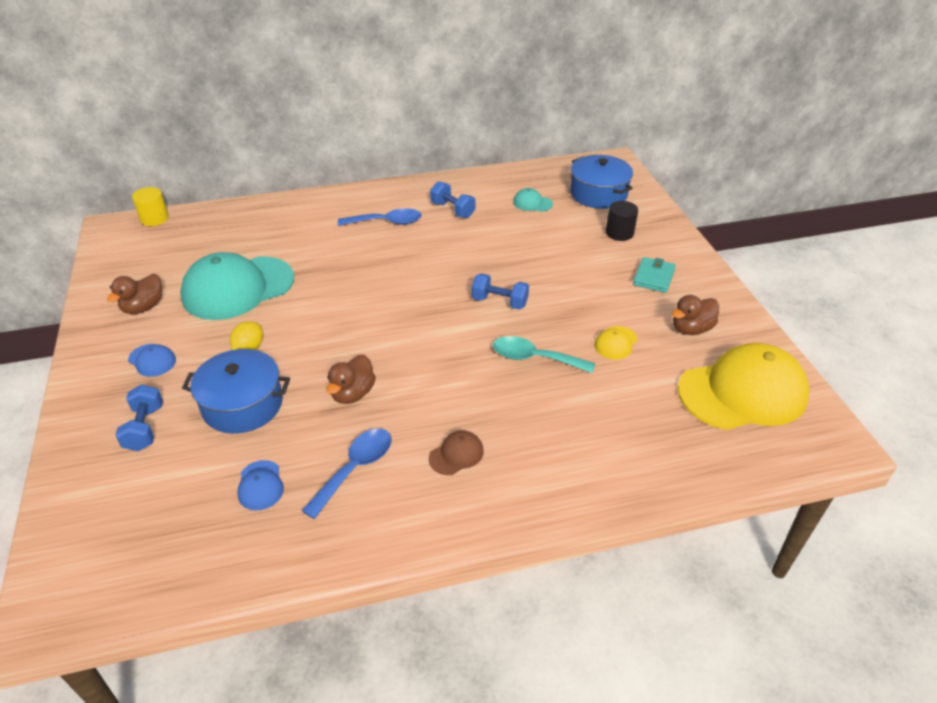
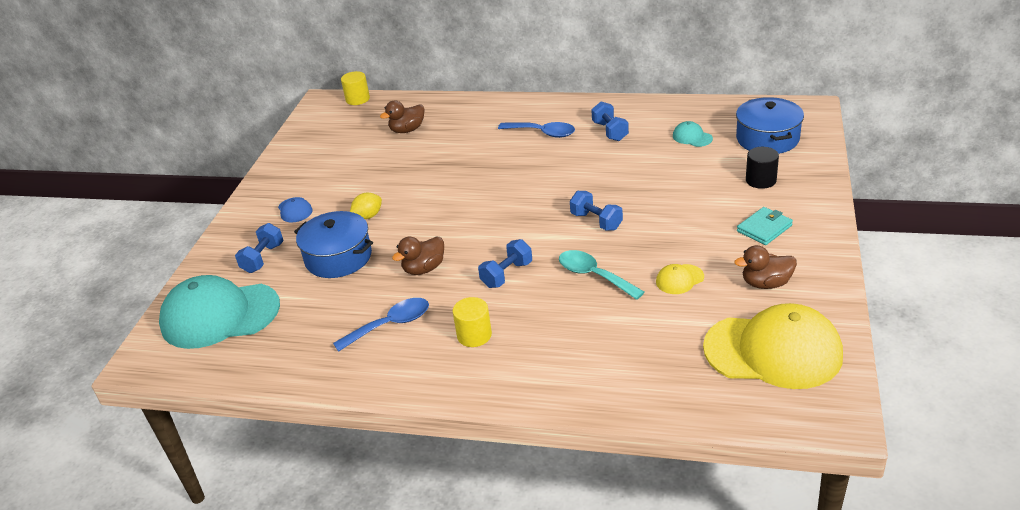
camera: 30 degrees right, 5 degrees down
(143, 307) = (311, 169): brown duck -> brown duck (407, 130)
(238, 288) = (387, 167): turquoise cap -> turquoise cap (220, 315)
(260, 485) = (316, 318): blue cap -> none
(447, 378) = (507, 274): none -> blue dumbbell
(456, 454) = (474, 335): brown cap -> yellow cylinder

